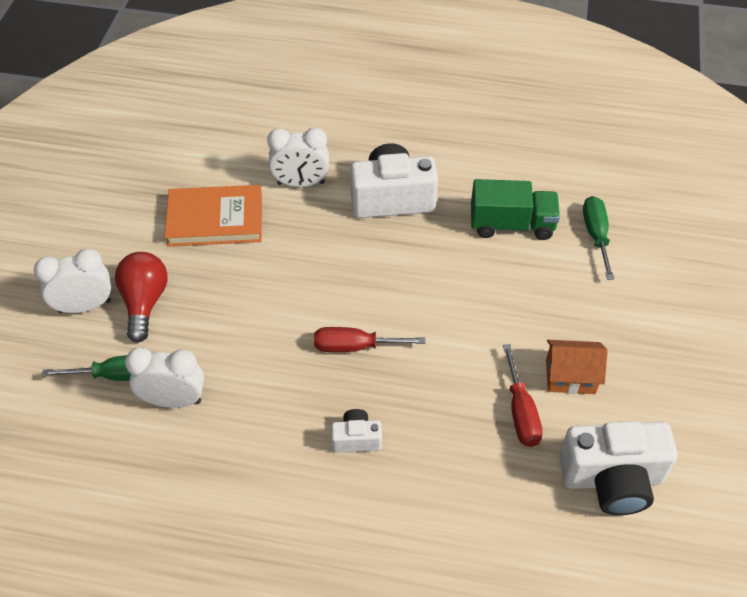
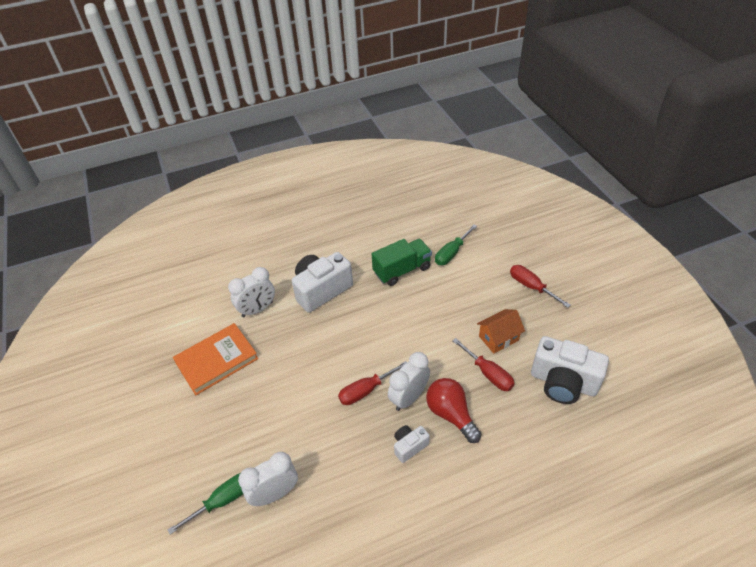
camera: 30 degrees left, 5 degrees down
(85, 306) = (164, 468): white clock -> white clock (409, 398)
(144, 302) = (207, 441): red light bulb -> red light bulb (451, 414)
(596, 235) = (451, 253): green screwdriver -> green screwdriver turned 105 degrees counterclockwise
(612, 479) = (563, 382): white camera -> white camera turned 60 degrees clockwise
(672, 336) = (531, 287): none -> red screwdriver

